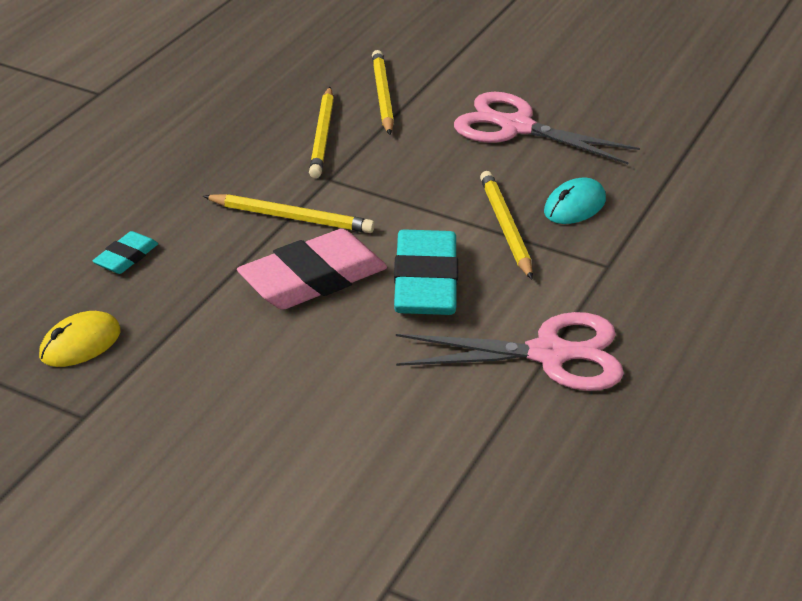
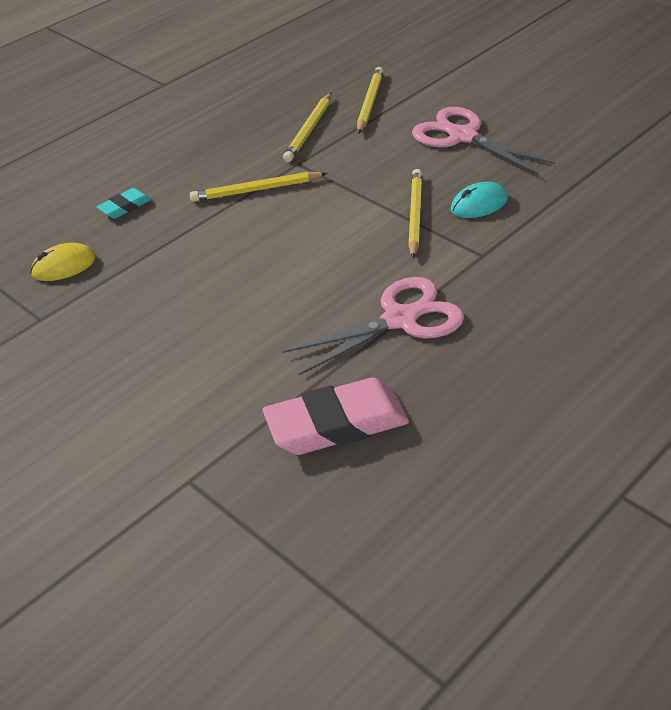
camera: 20 degrees right, 5 degrees up
(291, 217) = (256, 190): yellow pencil -> yellow pencil turned 135 degrees clockwise
(313, 279) = (249, 238): pink eraser -> pink eraser (336, 424)
(425, 282) = (331, 251): turquoise eraser -> none
(549, 354) = (399, 319): pink scissors -> pink scissors turned 45 degrees counterclockwise

